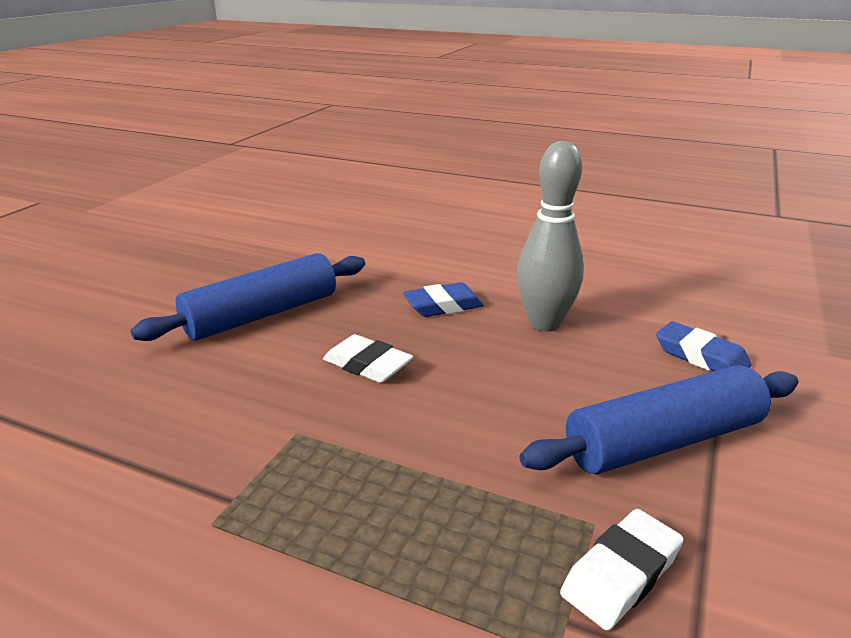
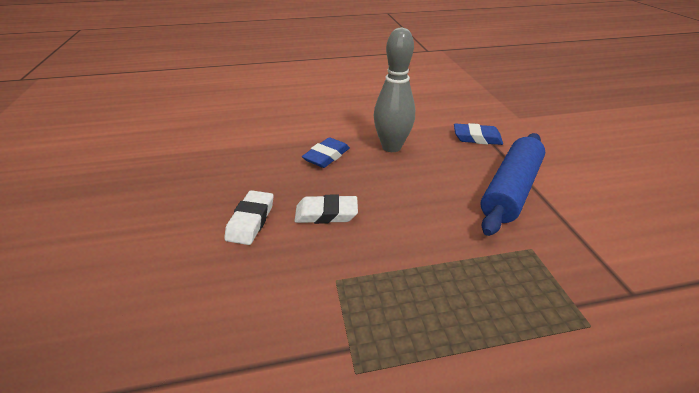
camera: 35 degrees left, 10 degrees up
(262, 315) = (214, 208): blue rolling pin -> none
(621, 574) = (567, 268): white eraser -> white eraser (251, 221)

